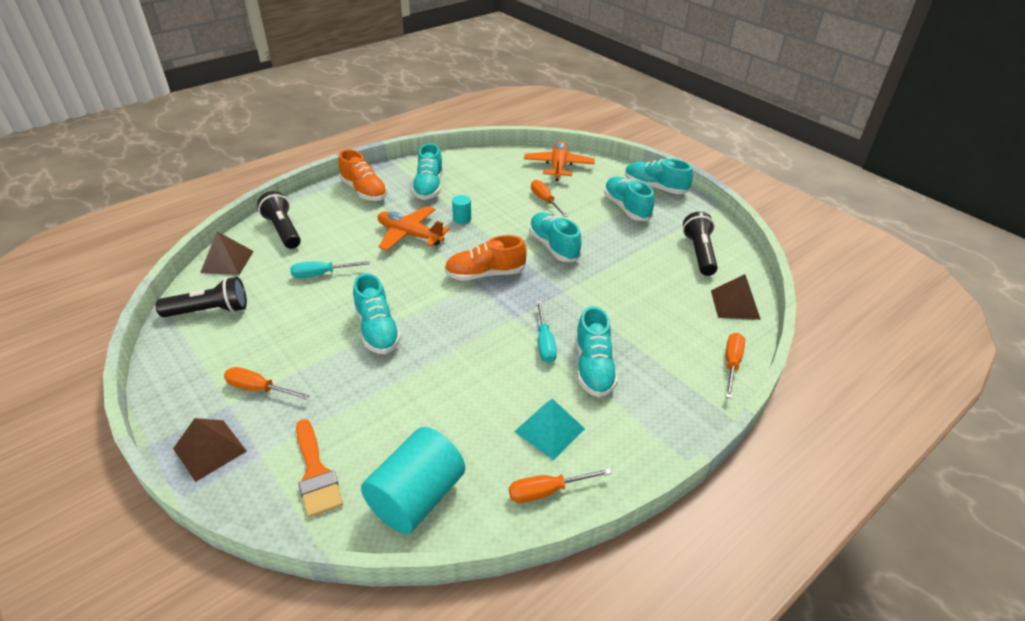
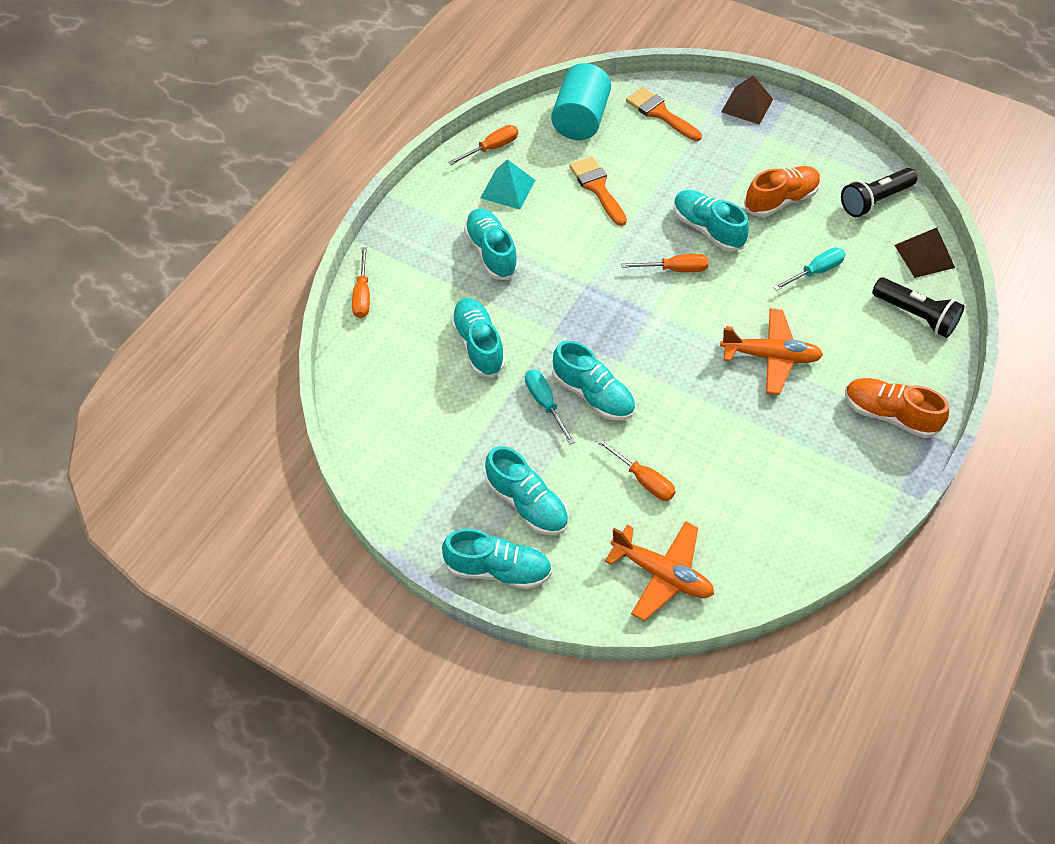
camera: 160 degrees right, 15 degrees up
(259, 389) = (757, 152): orange screwdriver -> orange screwdriver (674, 269)
(429, 187) = (814, 453): turquoise shoe -> turquoise shoe (478, 345)
(452, 401) = (597, 188): none -> orange brush
(462, 219) = (728, 405): turquoise cylinder -> none
(485, 274) = (648, 327): orange shoe -> orange shoe (780, 200)
(544, 343) = (546, 263): turquoise screwdriver -> turquoise screwdriver (545, 403)
(558, 166) = (662, 574): orange plane -> orange plane turned 45 degrees counterclockwise
(699, 253) = (412, 443): black flashlight -> none
(735, 304) = (363, 371): brown pyramid -> none

